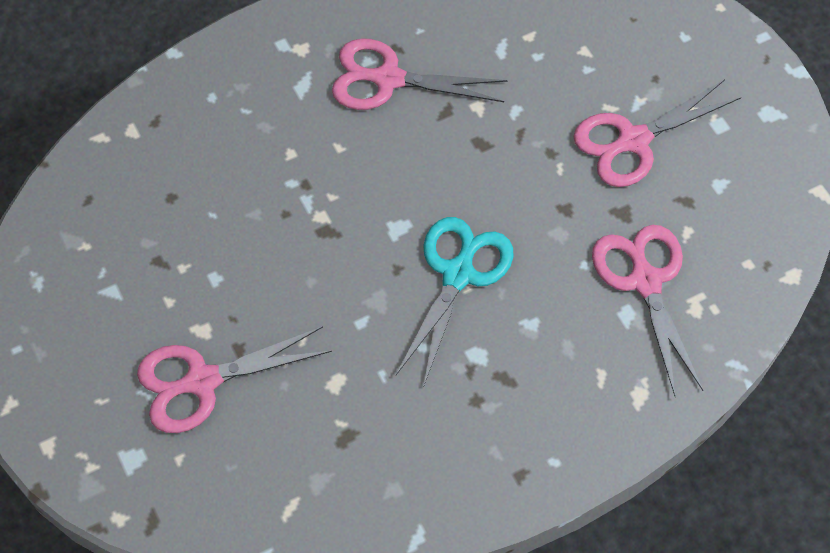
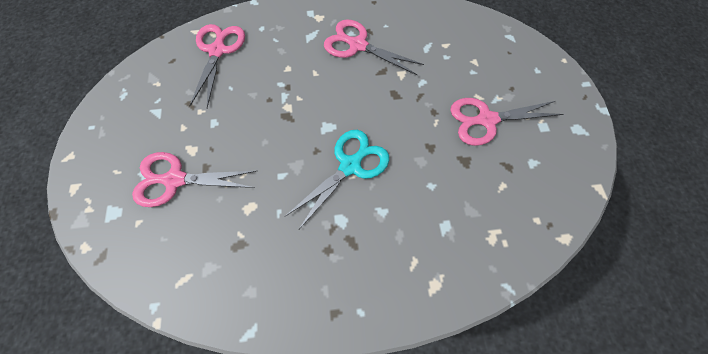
camera: 20 degrees right, 5 degrees up
(645, 281) = (465, 209): pink scissors -> pink scissors (218, 51)

